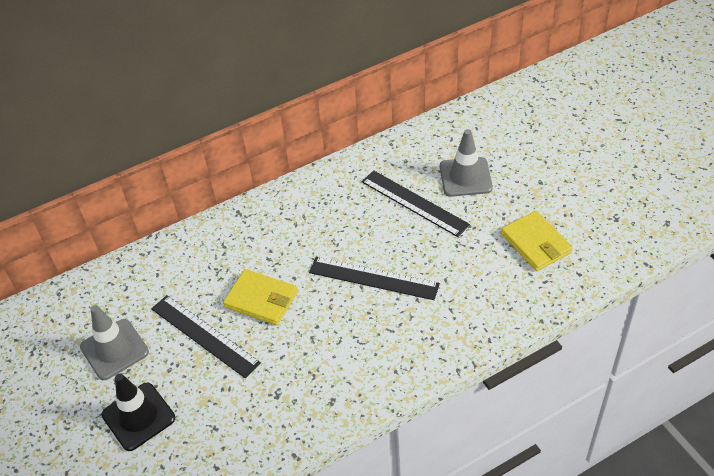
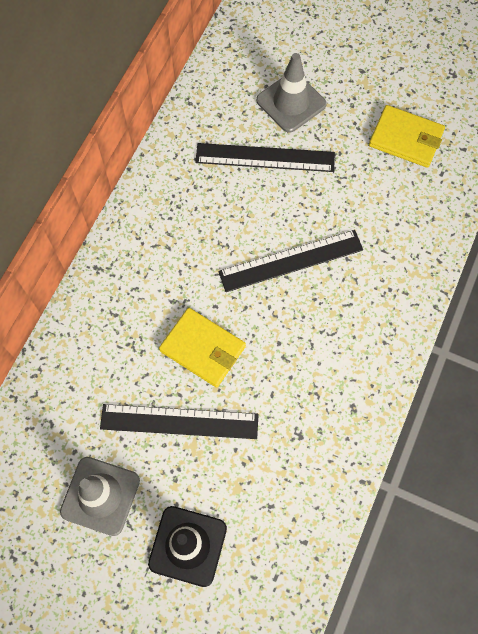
camera: 40 degrees left, 20 degrees up
(261, 299) = (203, 349): yellow wallet -> yellow wallet turned 45 degrees clockwise

